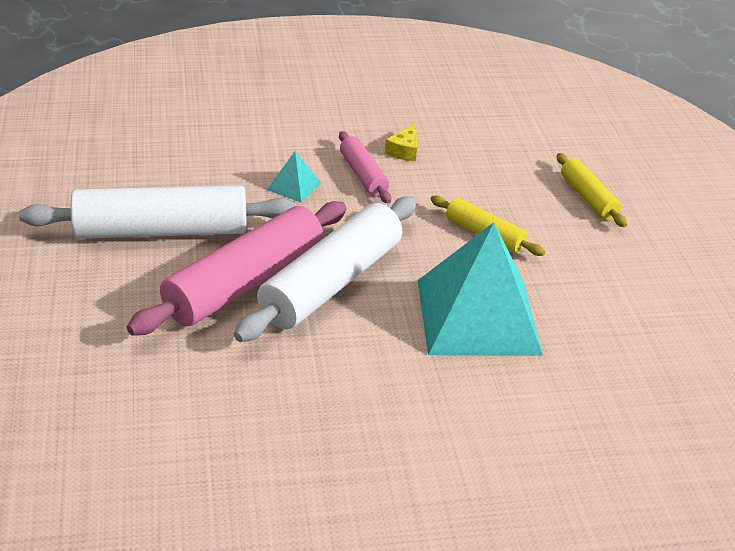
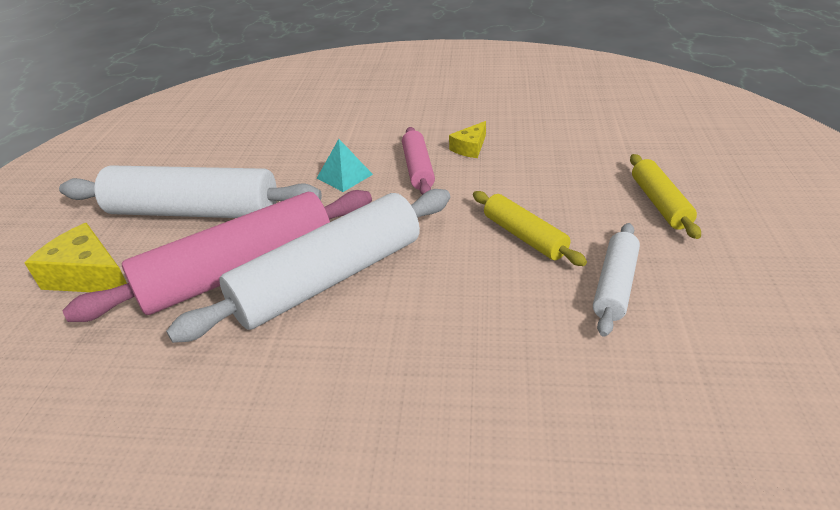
camera: 20 degrees right, 0 degrees up
(98, 299) = (89, 276): none -> yellow cheese
(477, 316) = (480, 336): turquoise pyramid -> none
(568, 269) = (614, 285): none -> white rolling pin

